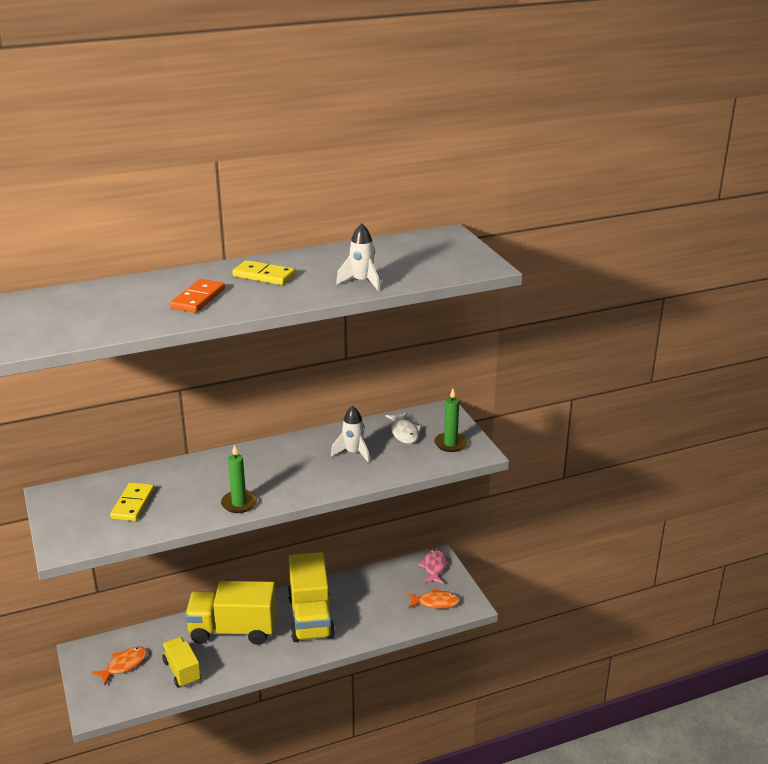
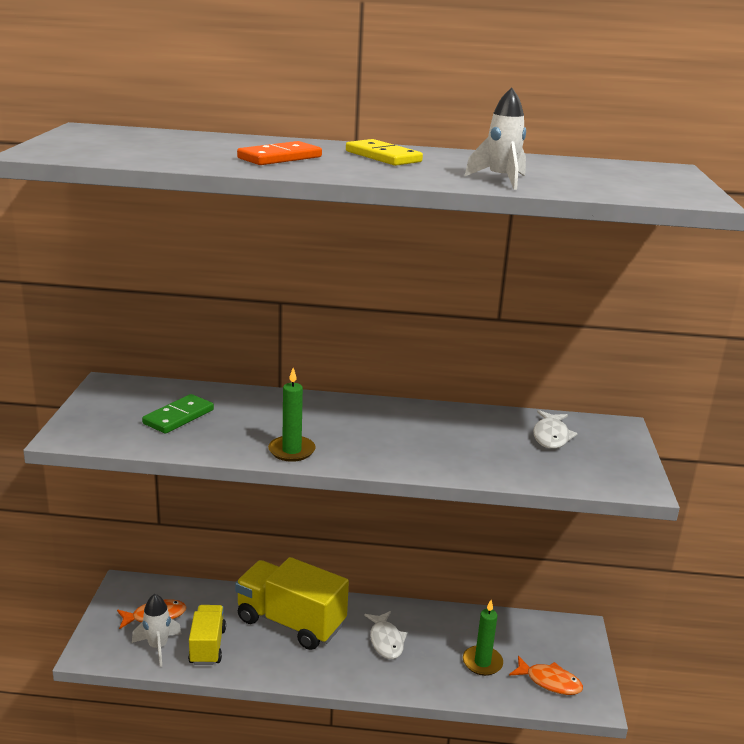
camera: 25 degrees right, 5 degrees down
(133, 504) = (179, 417): yellow domino -> green domino
(311, 617) = (386, 641): yellow truck -> white fish
(353, 453) = (470, 439): white rocket -> white rocket (158, 647)
(434, 567) = (570, 638): pink fish -> none
(450, 444) = (605, 465): green candle -> green candle (482, 662)

